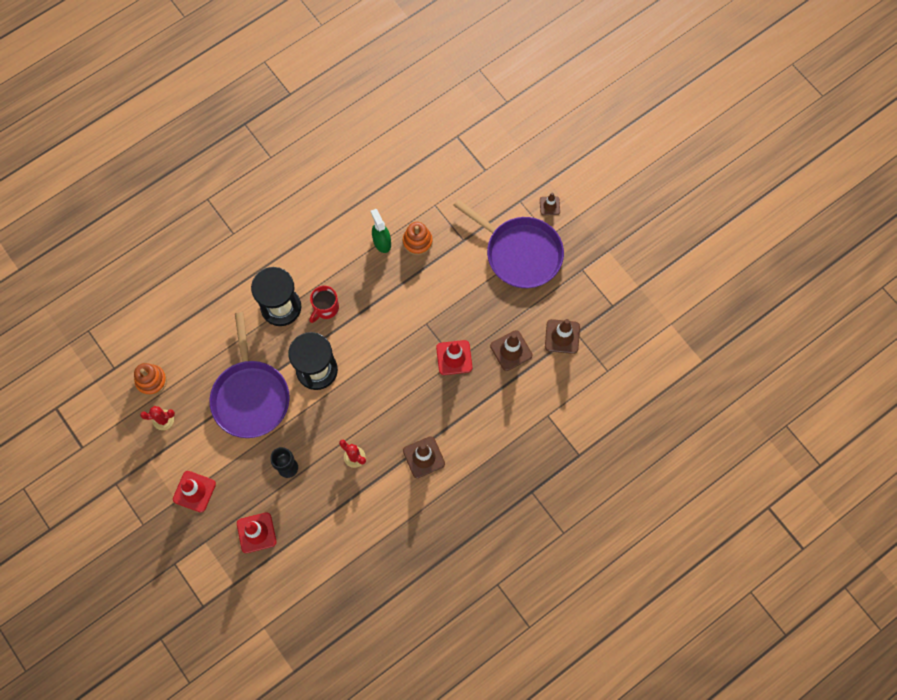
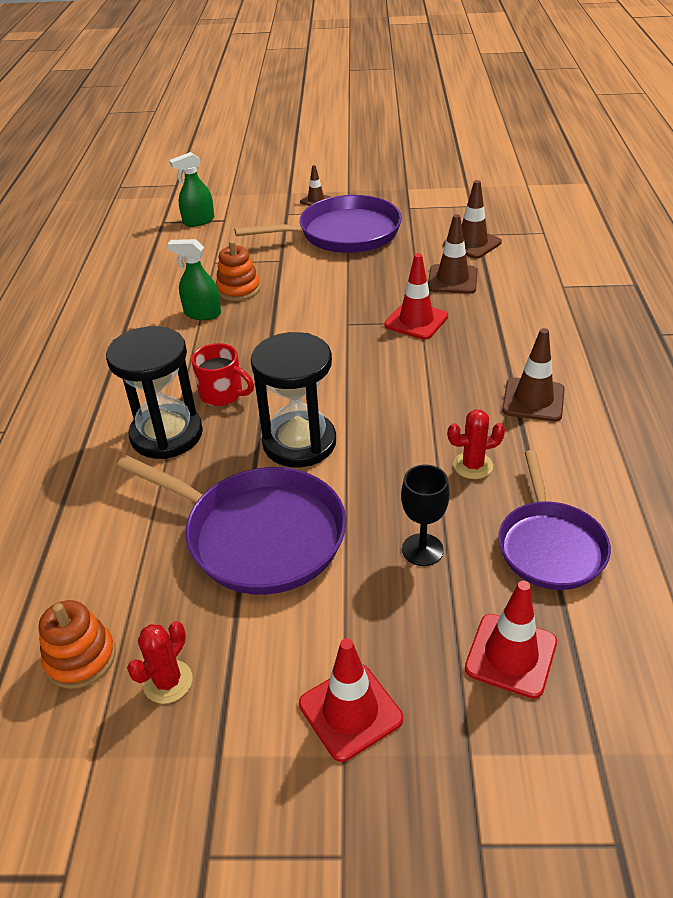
camera: 50 degrees left, 30 degrees down
(325, 308) = (222, 394): red mug -> red mug turned 45 degrees counterclockwise
(325, 517) = (550, 546): none -> purple pan
(473, 156) = (198, 221): none -> green spray bottle

